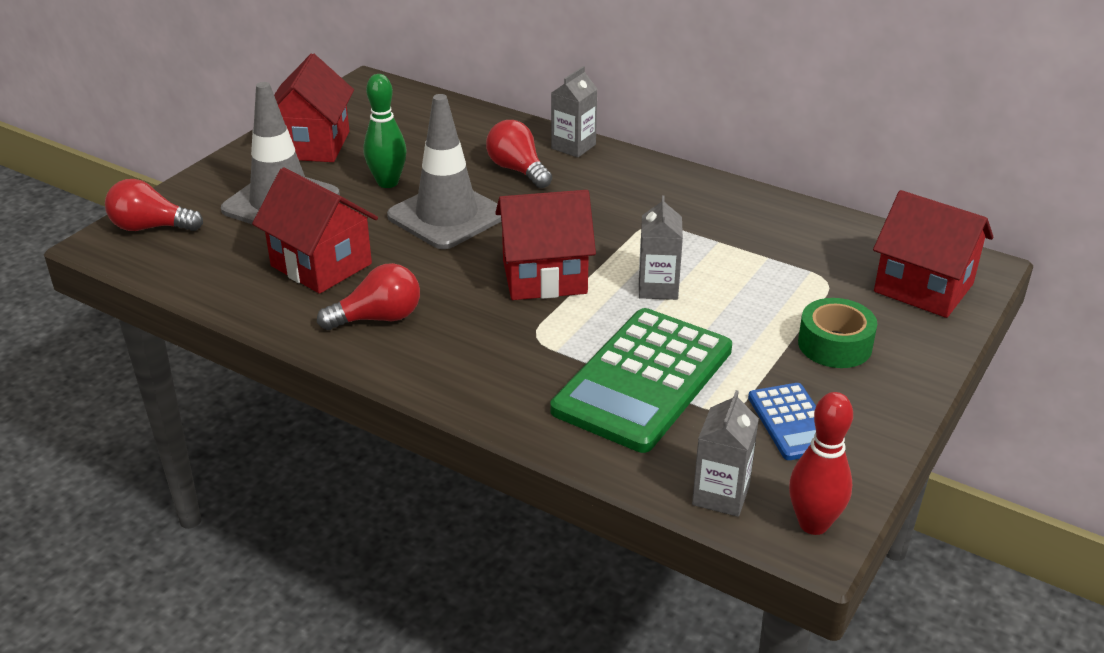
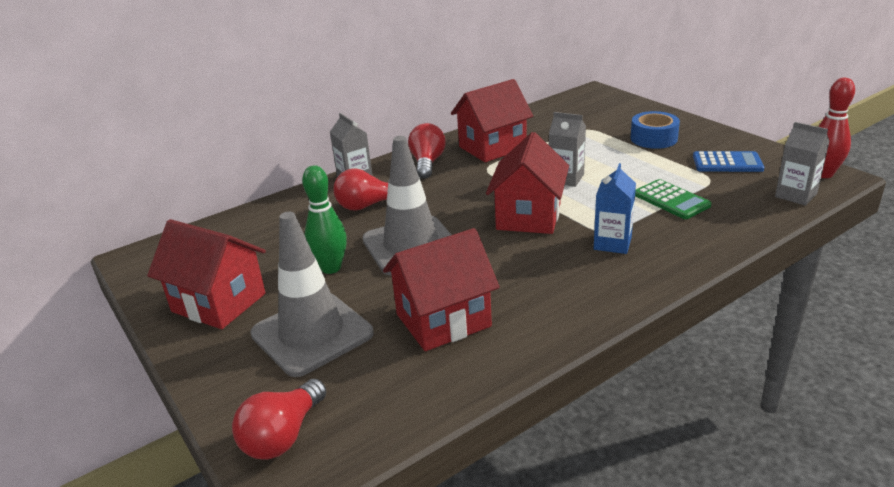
camera: 65 degrees left, 5 degrees down
(378, 318) = (546, 298): red light bulb -> red light bulb (427, 163)
(509, 346) = (612, 243): none -> blue carton
(643, 380) = (671, 200): green calculator -> green calculator, size x0.51
(835, 345) = (654, 138): green tape -> blue tape
(923, 288) = (607, 107): red house -> red house (492, 147)

